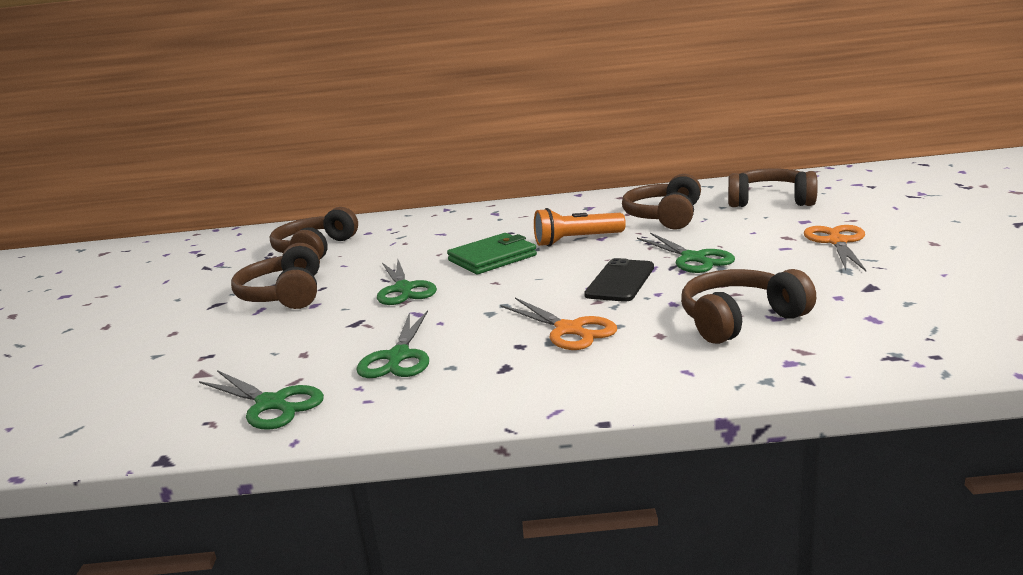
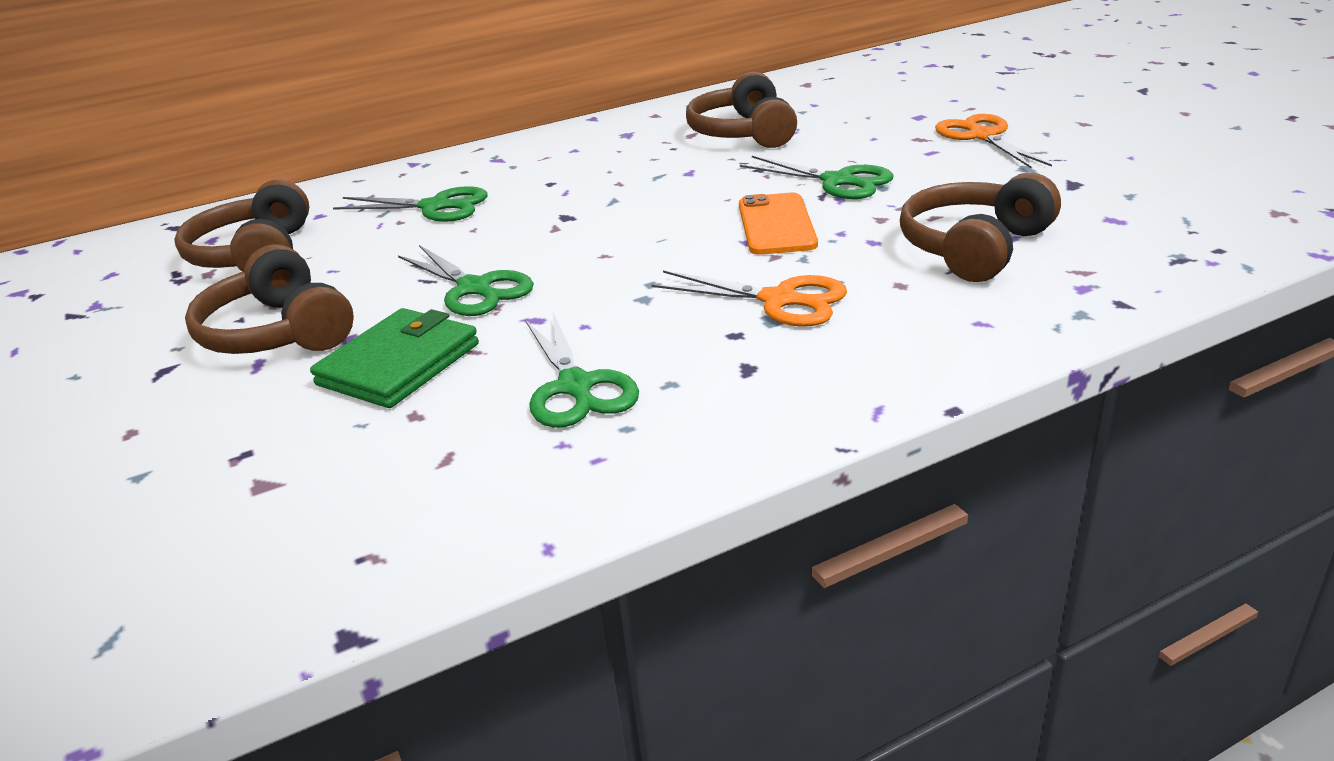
camera: 25 degrees left, 10 degrees up
(272, 404) = (447, 502): green scissors -> green scissors (436, 207)
(492, 258) = (563, 222): green wallet -> green wallet (399, 364)
(576, 240) = (658, 181): orange flashlight -> none
(620, 281) = (776, 225): black phone -> orange phone
(770, 201) = (853, 97): brown headphones -> none

